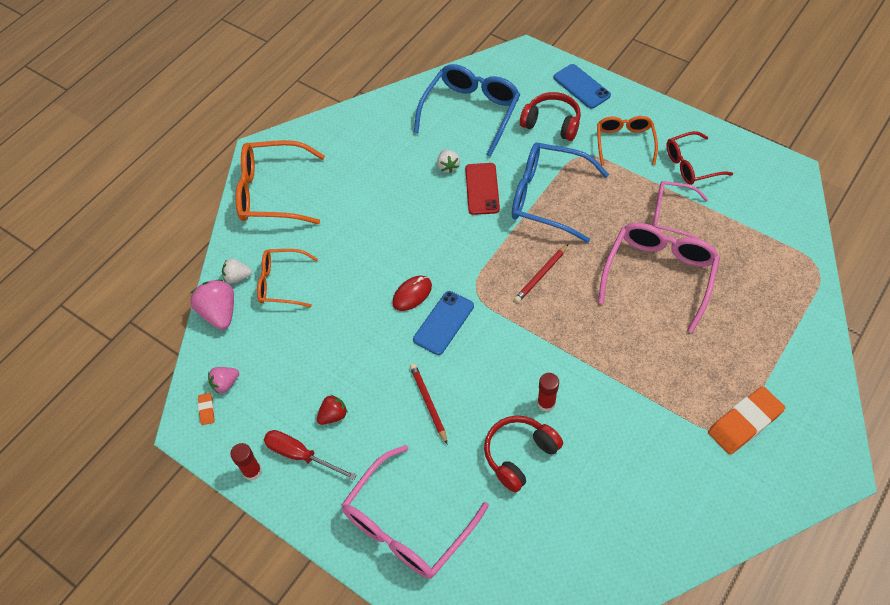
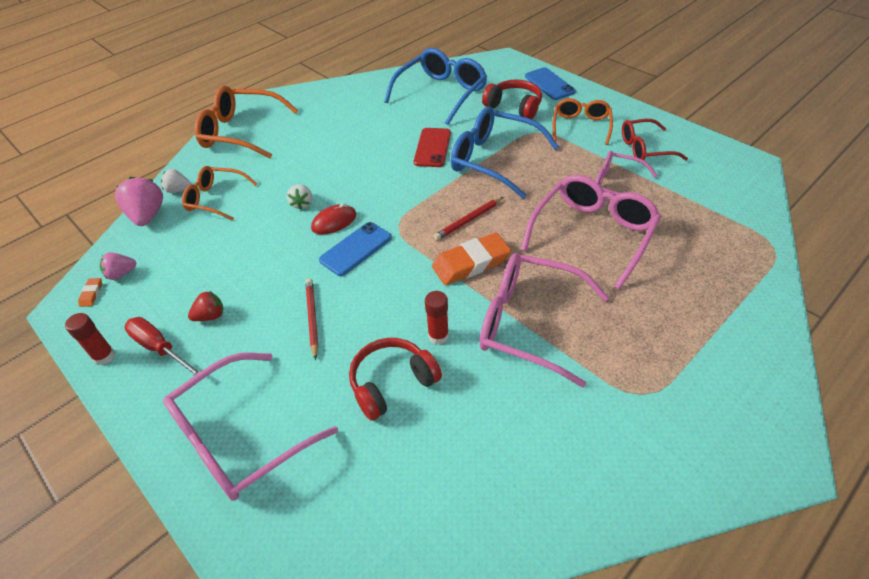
camera: 10 degrees right, 10 degrees down
(448, 166) = (406, 129): white strawberry -> white strawberry (302, 204)
(621, 378) = (528, 323): none -> pink glasses
(744, 422) = (667, 389): orange eraser -> orange eraser (471, 263)

